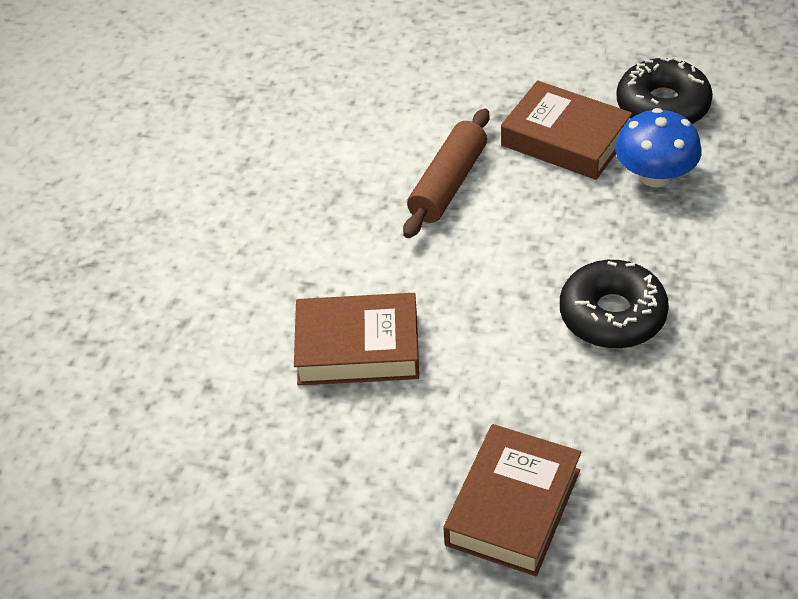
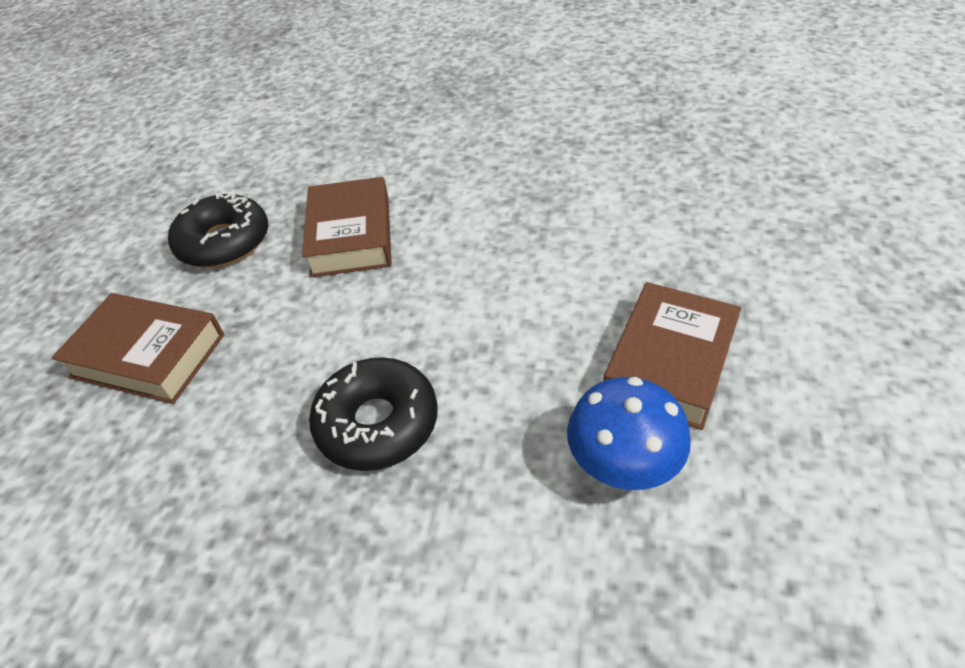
camera: 85 degrees right, 0 degrees up
(448, 184) = (570, 269): brown rolling pin -> none
(662, 106) = (774, 468): black donut -> black donut (224, 242)

